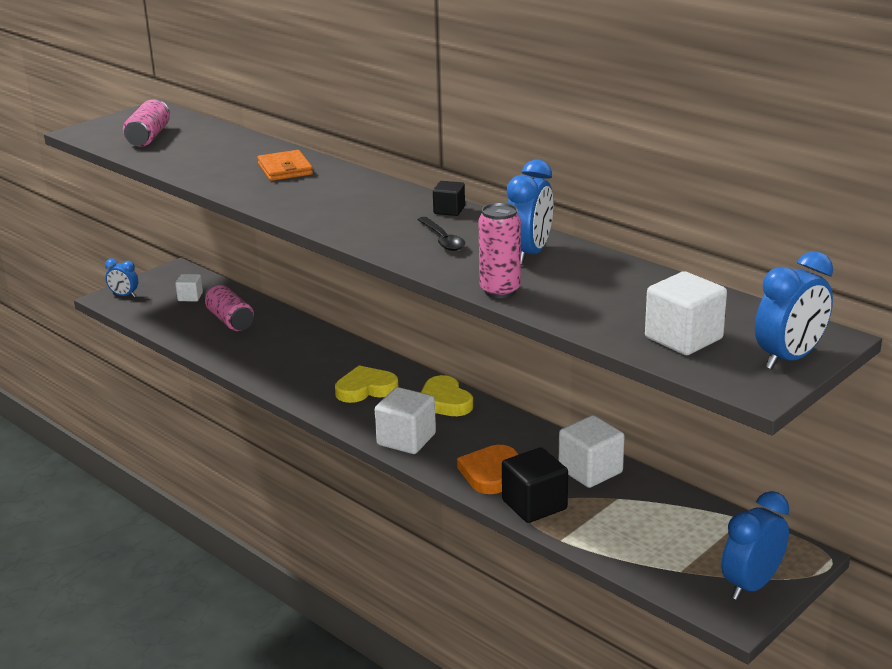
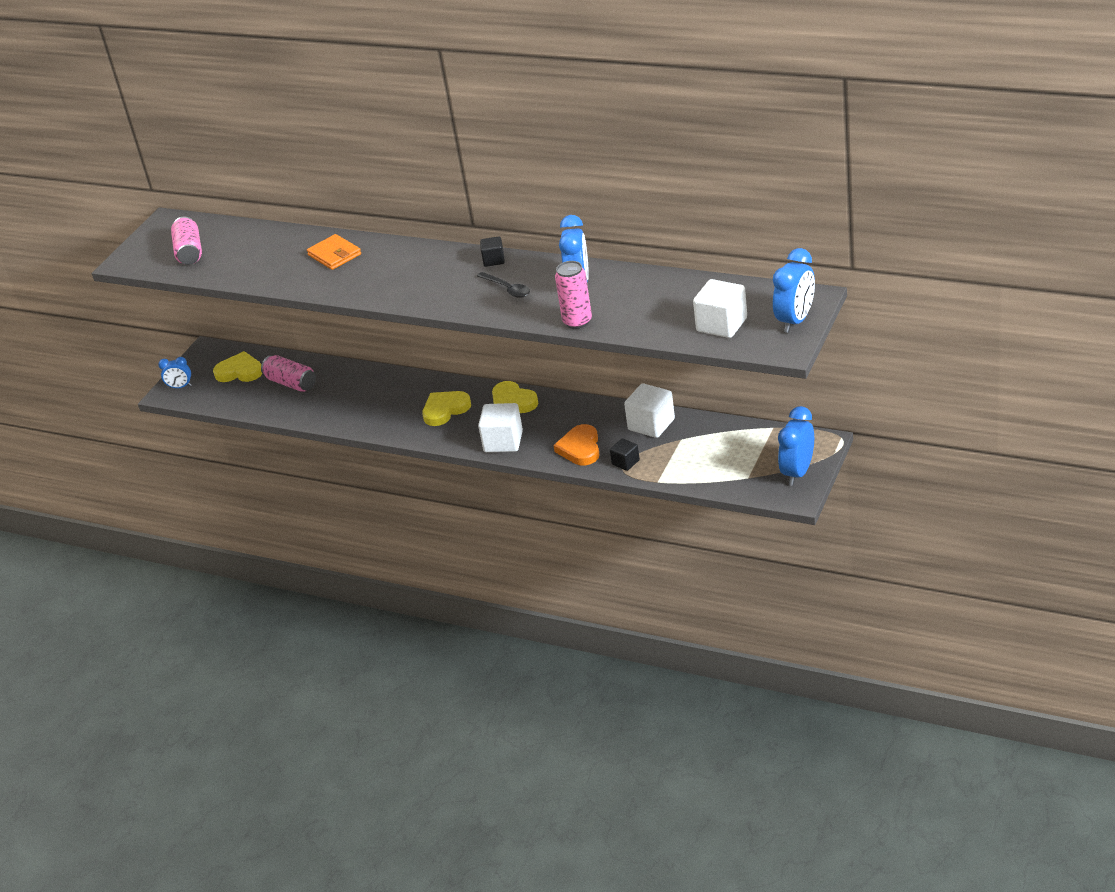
camera: 15 degrees left, 10 degrees up
(190, 297) = (240, 371): white cube -> yellow heart
(534, 505) = (625, 462): black cube -> black cube, size x0.57

